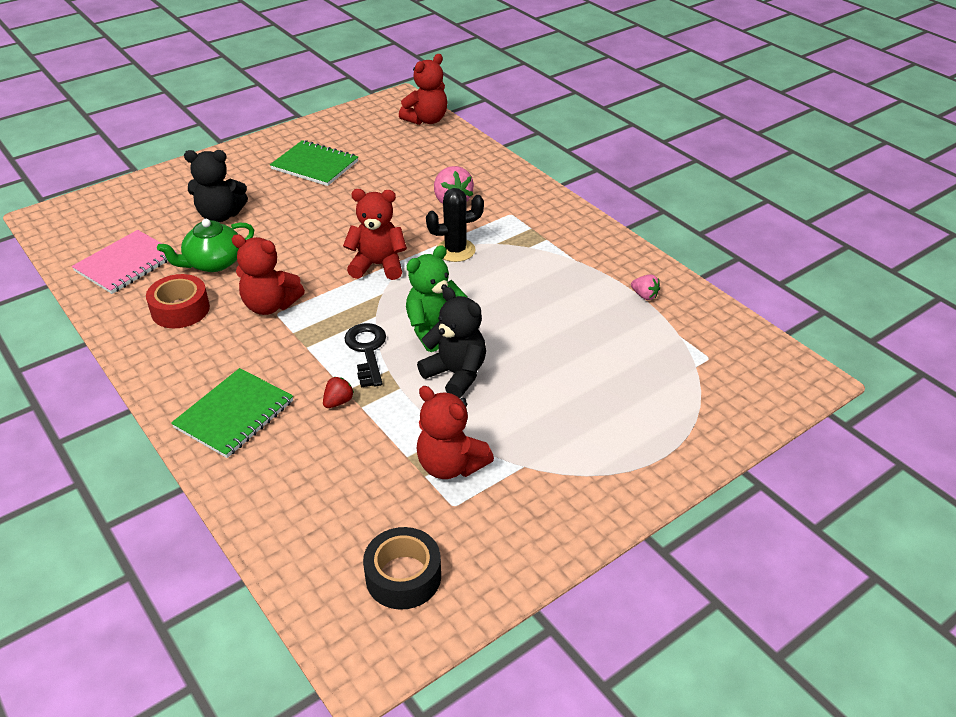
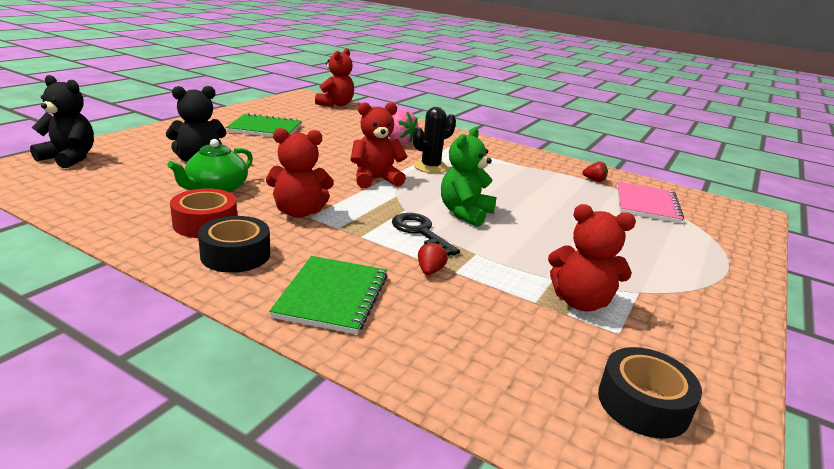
camera: 25 degrees left, 15 degrees down
(126, 264) = (118, 197): pink notebook -> pink notebook (647, 204)
(184, 353) = (235, 255): none -> black tape
(456, 374) = (513, 239): black teddy bear -> black teddy bear (69, 158)
(644, 295) = (594, 180): pink strawberry -> red strawberry

